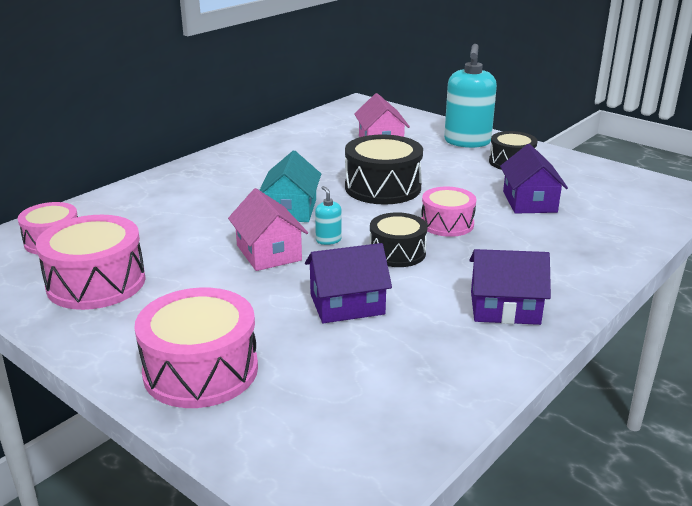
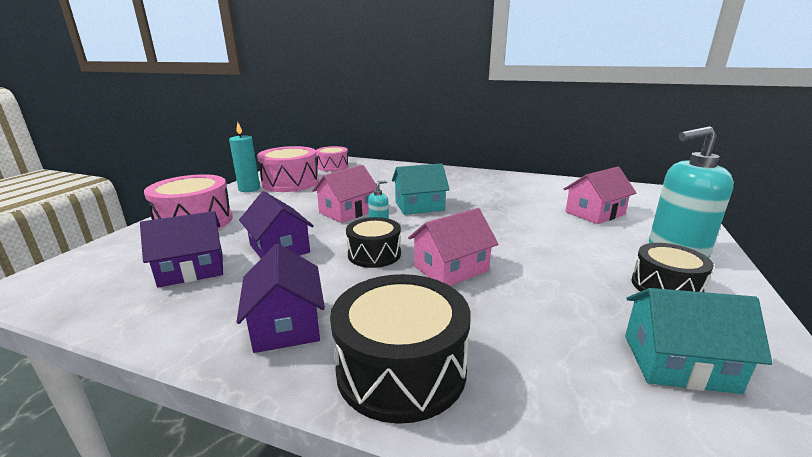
camera: 70 degrees right, 5 degrees down
(86, 321) = (249, 189): none -> turquoise candle
(383, 187) = (497, 229): black drum -> black drum (401, 369)
(447, 224) = (451, 268): pink drum -> pink house
(529, 202) = (562, 313): purple house -> purple house (192, 269)
(588, 188) = (678, 363): none -> turquoise house

